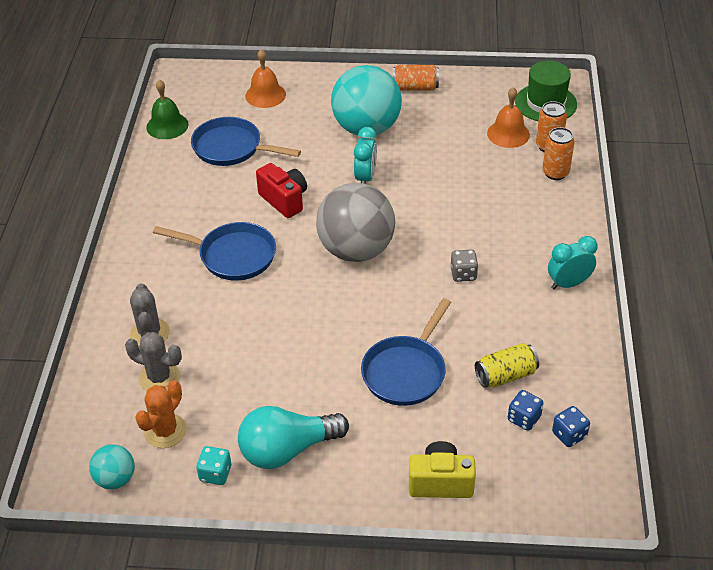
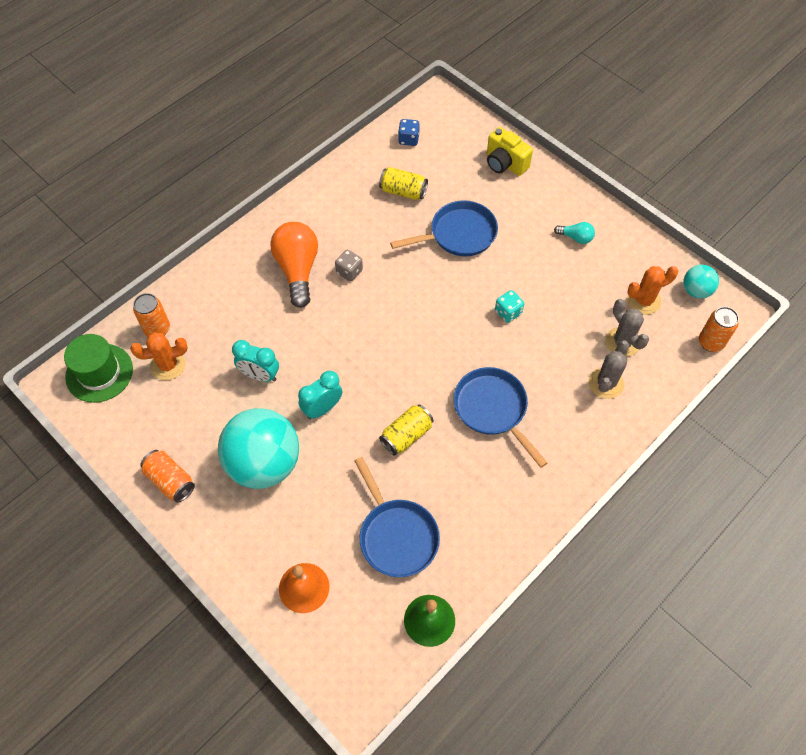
camera: 140 degrees left, 15 degrees up
(215, 474) = (630, 253): turquoise dice -> turquoise dice (508, 312)
(284, 200) = (406, 435): red camera -> yellow can
(287, 450) = (575, 238): turquoise light bulb -> turquoise light bulb, size x0.47
(356, 250) = (399, 345): grey ball -> none
(506, 248) = (297, 270): none -> orange light bulb
(508, 134) = (168, 365): orange bell -> orange cactus
(524, 418) = (422, 163): blue dice -> none
(555, 173) = (186, 302): orange can -> orange can (710, 342)
(568, 284) = (294, 217): turquoise clock -> turquoise clock (260, 375)

